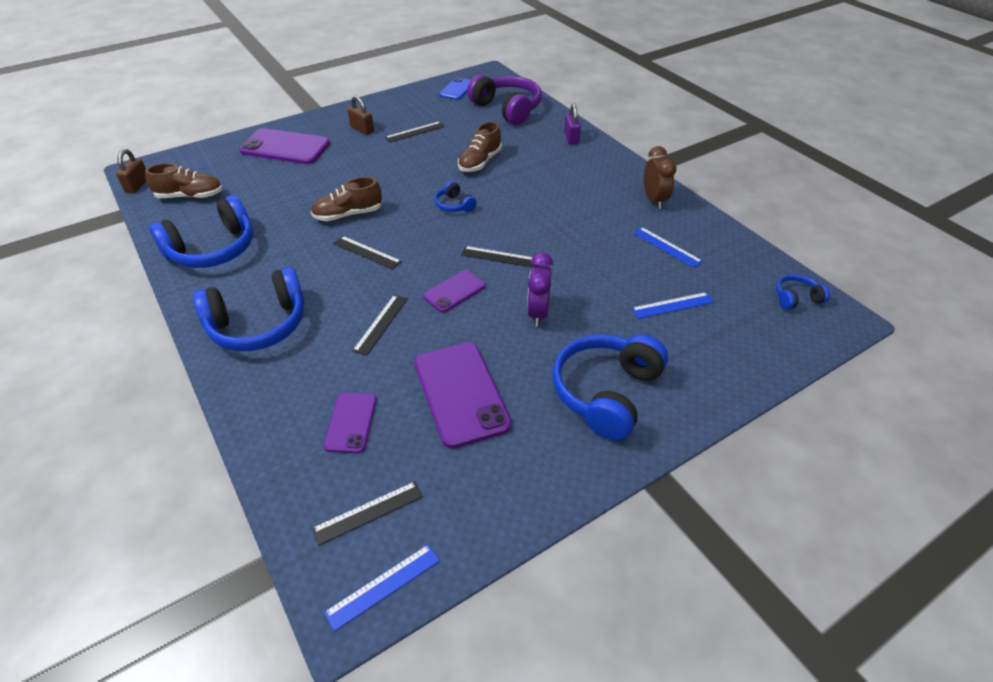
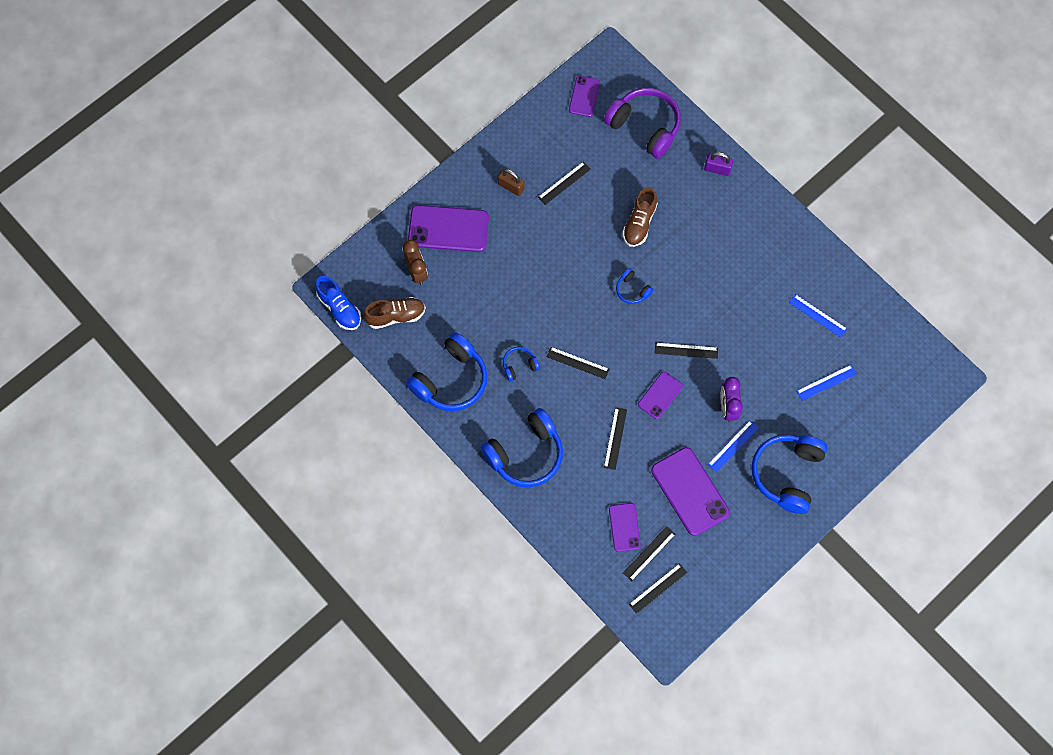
camera: 10 degrees left, 25 degrees up
(137, 185) = (339, 308): brown padlock -> blue shoe
(348, 215) = (545, 318): brown shoe -> none
(373, 461) = (649, 553): none -> black ruler
(383, 586) = (681, 630): blue ruler -> blue ruler (733, 446)
(457, 89) = (584, 96): blue phone -> purple phone
(571, 138) = (717, 169): purple padlock -> purple padlock turned 60 degrees counterclockwise
(654, 200) = (803, 255): brown clock -> brown clock (417, 272)
(796, 298) = (918, 359): blue headphones -> blue headphones (519, 366)

